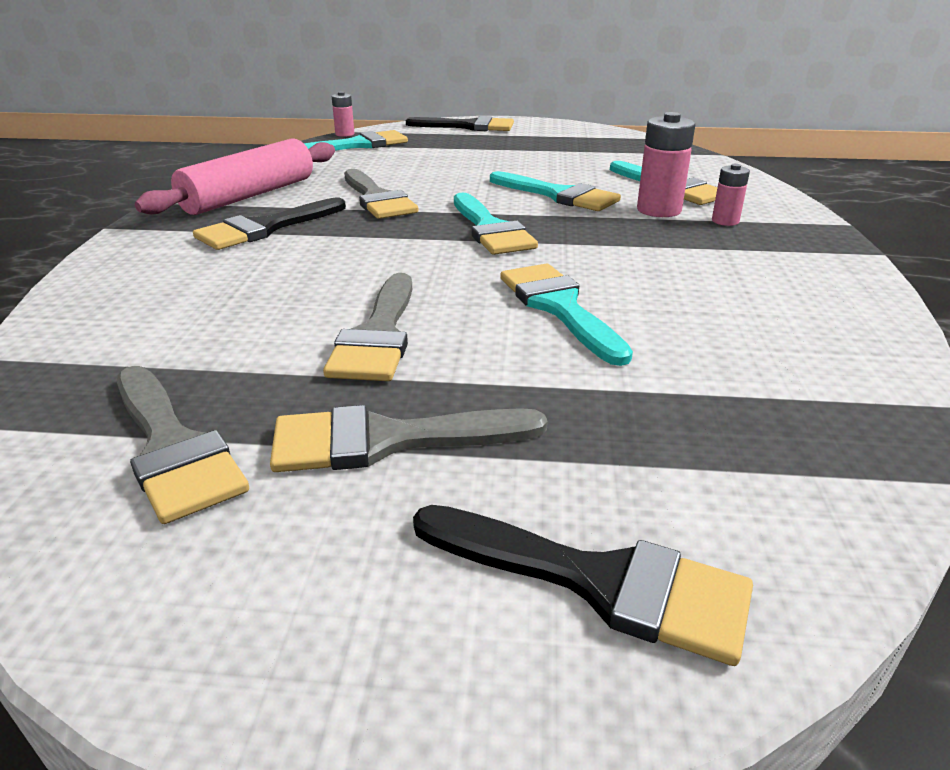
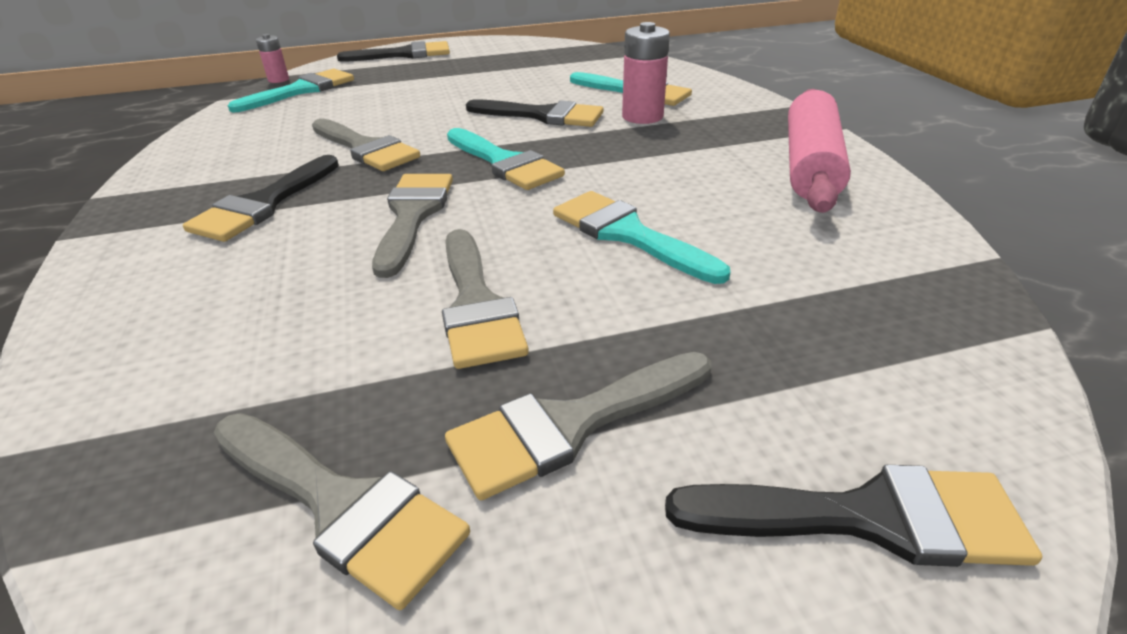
camera: 20 degrees left, 5 degrees up
(249, 196) = (218, 168): pink rolling pin -> pink rolling pin (810, 165)
(377, 257) = (413, 215): none -> grey brush
(558, 195) = (543, 115): turquoise brush -> black brush
(725, 221) = (705, 118): pink battery -> none

